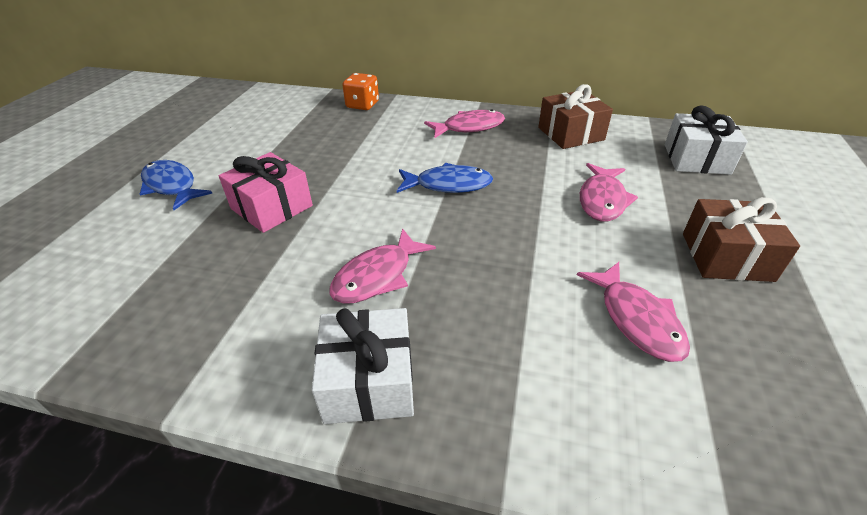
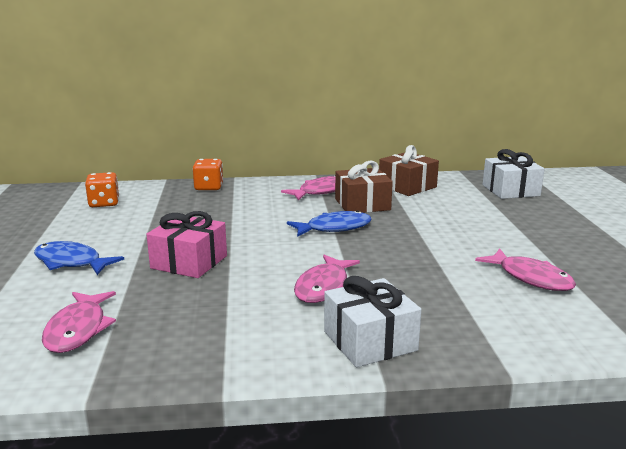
camera: 20 degrees left, 20 degrees down
(255, 112) = (104, 203): none -> orange dice
(602, 200) = (461, 221): pink fish -> pink fish (78, 329)
(726, 256) = (565, 238): brown gift -> brown gift (362, 204)

